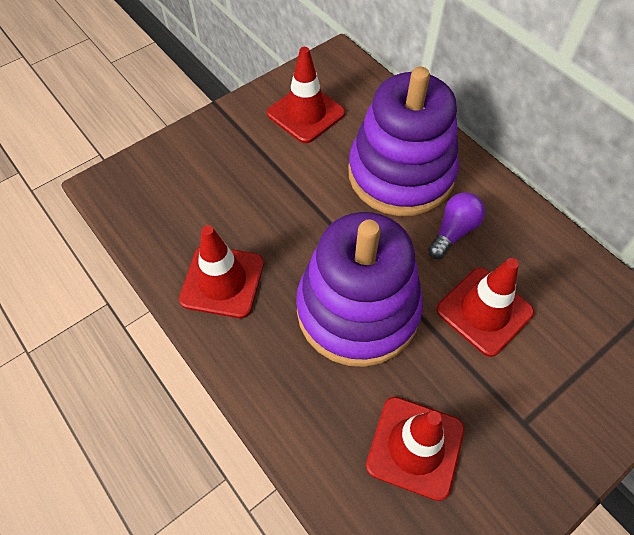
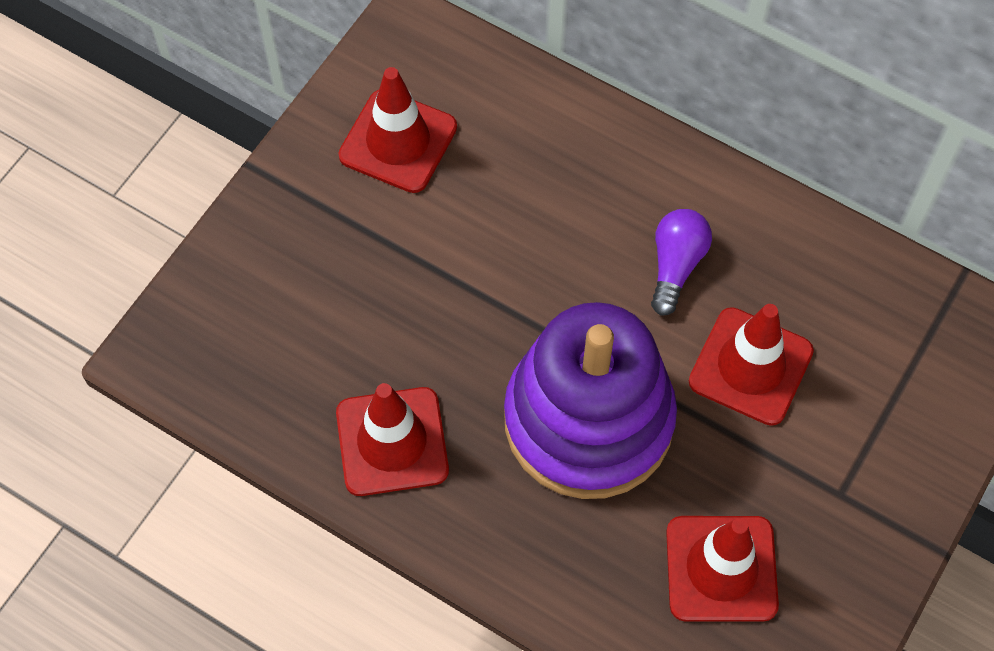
camera: 20 degrees left, 5 degrees up
(400, 174) = (574, 199): purple stacking toy -> none

